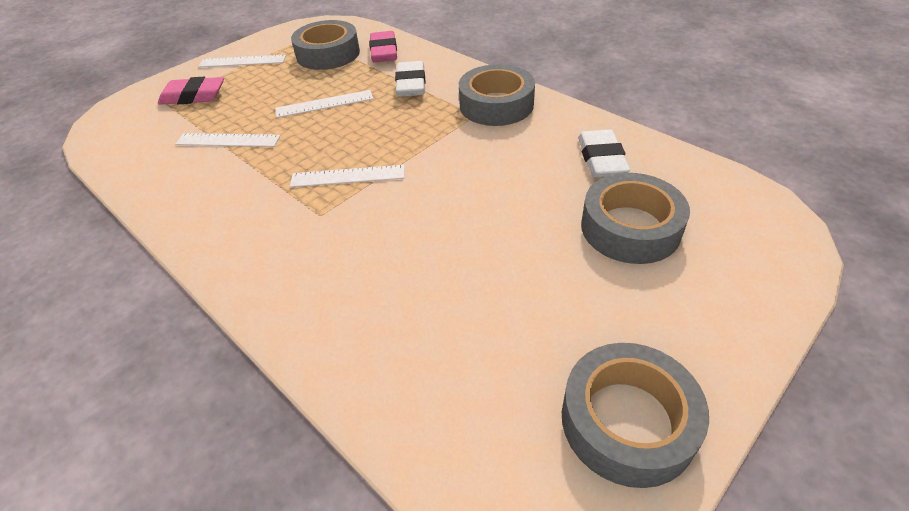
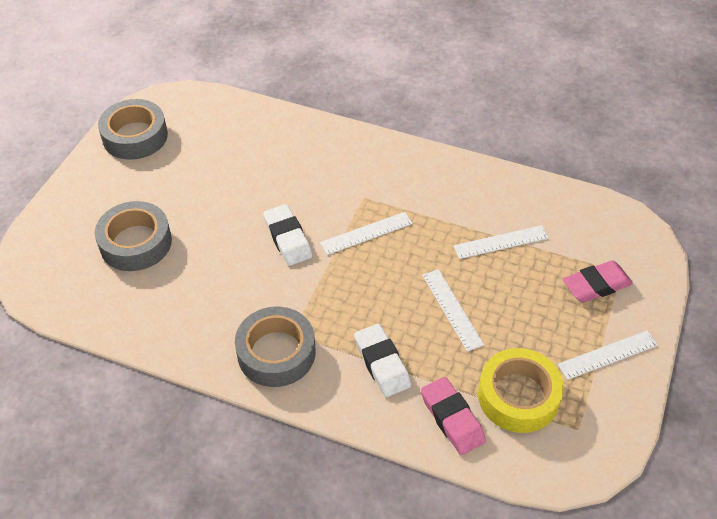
camera: 155 degrees right, 5 degrees up
(324, 104) = (452, 309): white ruler -> white ruler turned 75 degrees counterclockwise
(328, 54) = (518, 396): grey tape -> yellow tape
(601, 159) = (162, 304): white eraser -> white eraser (287, 238)

